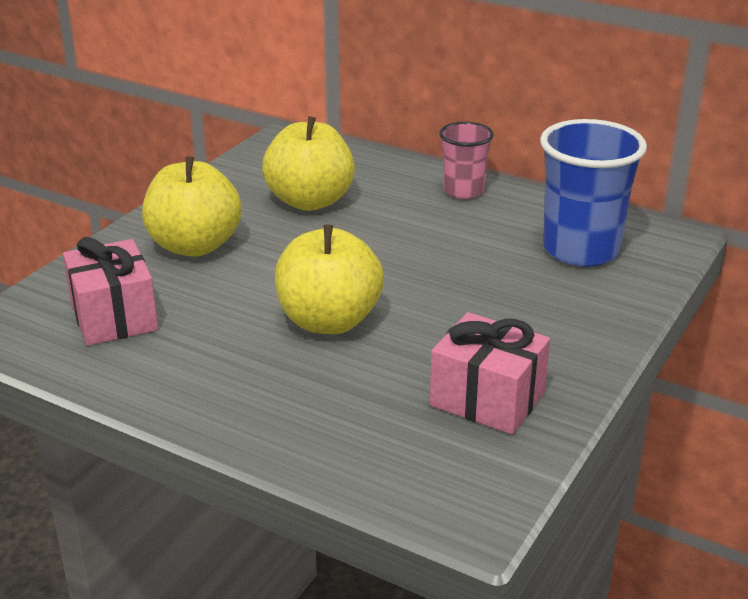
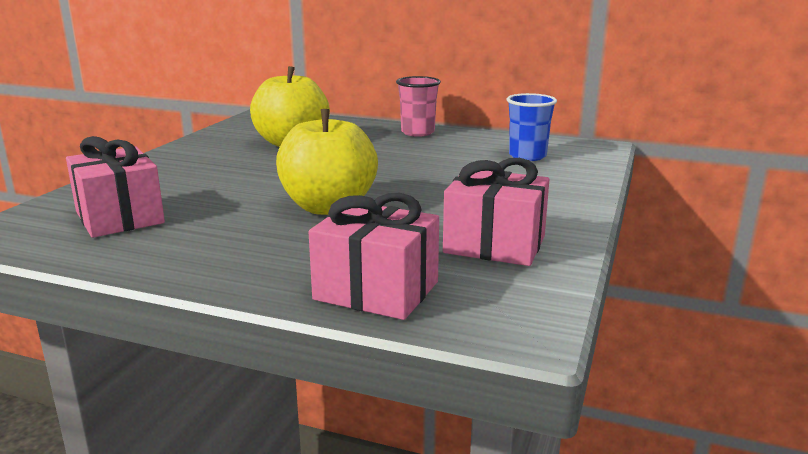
camera: 10 degrees left, 10 degrees down
(194, 246) = (194, 172): yellow apple -> none
(349, 451) = (376, 290): none -> pink gift
(580, 250) = (527, 156): blue cup -> blue cup, size x0.58

